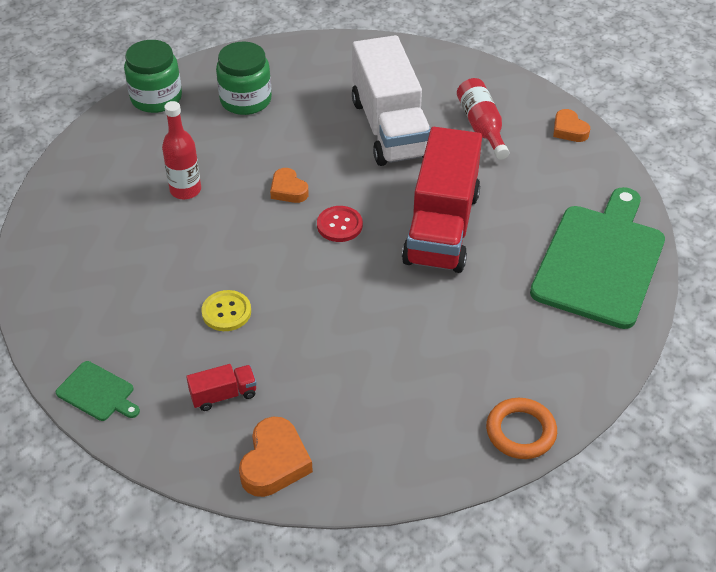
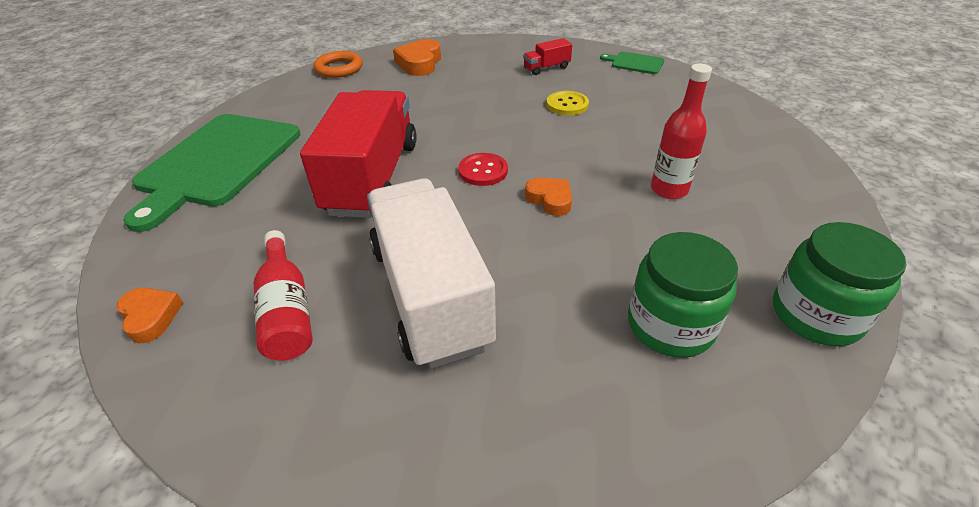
camera: 175 degrees right, 5 degrees down
(274, 462) = (501, 48): orange heart -> orange heart (419, 63)

